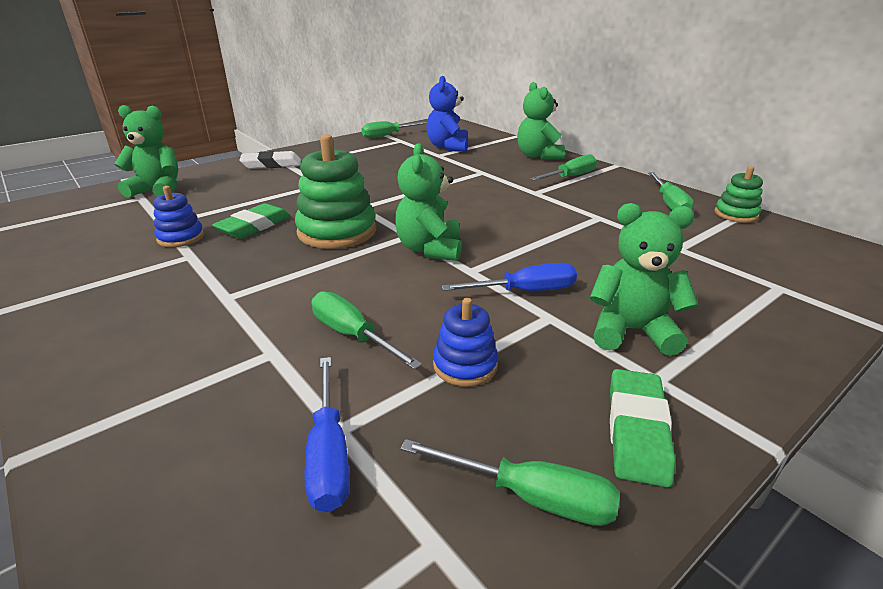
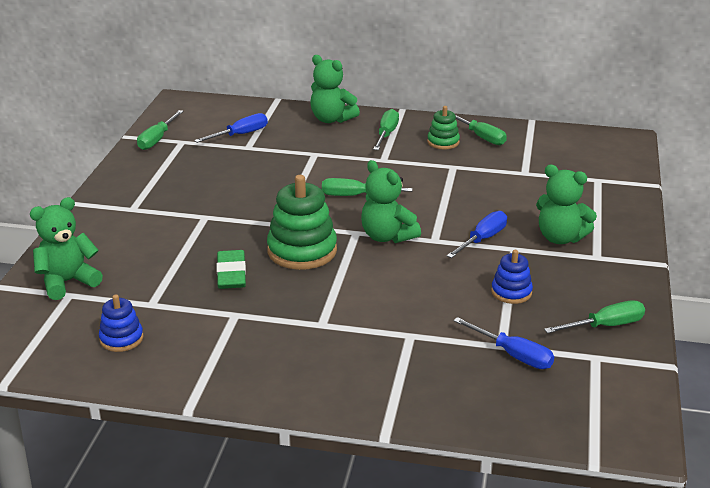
camera: 40 degrees left, 0 degrees up
(181, 237) = (195, 307): blue stacking toy -> blue stacking toy (121, 339)
(271, 164) = (114, 214): white eraser -> none
(352, 335) = (434, 306): green screwdriver -> green screwdriver (355, 196)
(448, 147) = (240, 135): blue teddy bear -> blue screwdriver
(631, 331) = (560, 238): green teddy bear -> green teddy bear turned 120 degrees counterclockwise
(637, 430) = (613, 282): green eraser -> none
(736, 214) = (527, 131): green stacking toy -> green stacking toy (443, 142)

